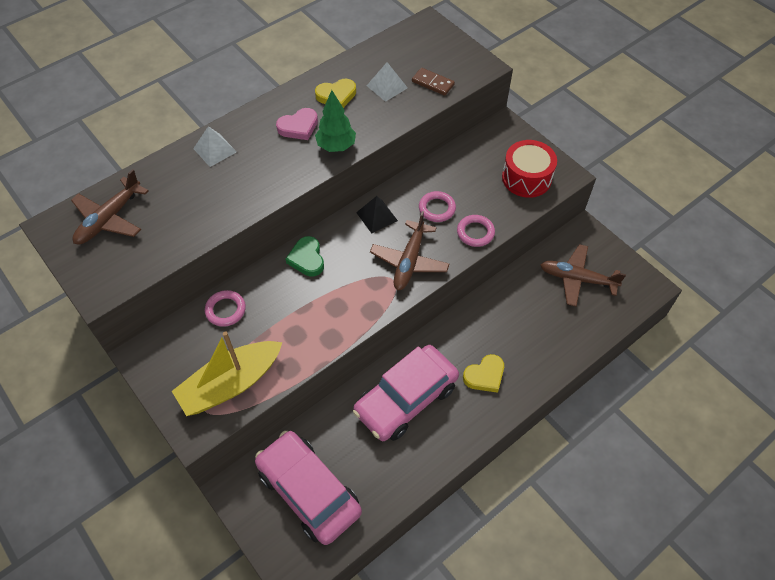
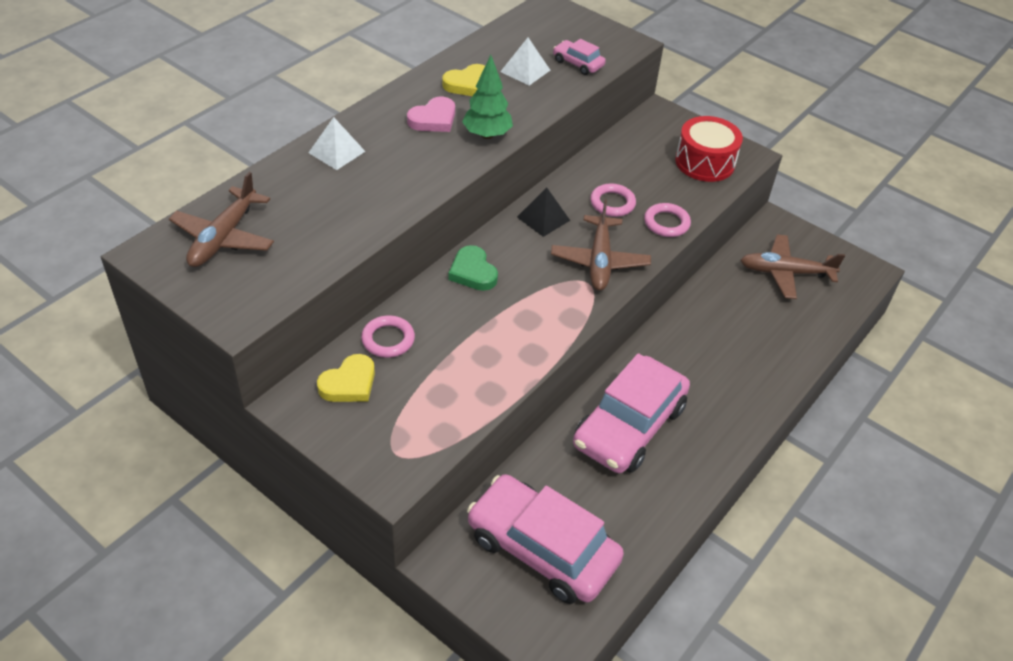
camera: 15 degrees left, 10 degrees down
(231, 384) = (422, 420): yellow boat -> none
(432, 83) = (578, 63): brown domino -> pink car
(485, 375) = (715, 387): yellow heart -> yellow heart (349, 383)

